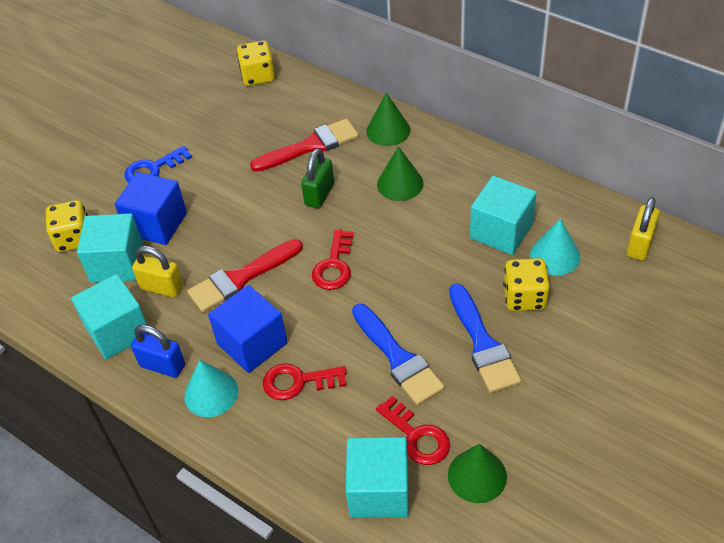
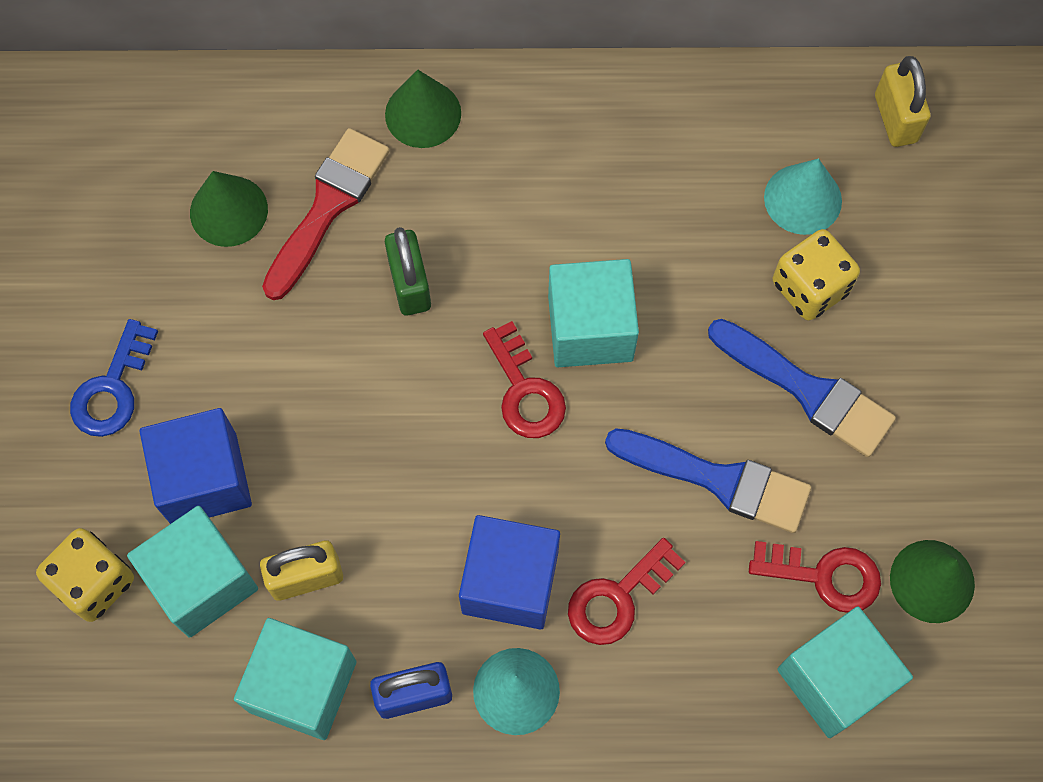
camera: 40 degrees left, 20 degrees up
(241, 278) = (409, 490): red brush -> none
(258, 76) = (135, 120): yellow dice -> none
(400, 184) = (512, 199): green cone -> green cone (228, 211)
(501, 231) = (707, 199): turquoise cube -> turquoise cube (590, 328)

